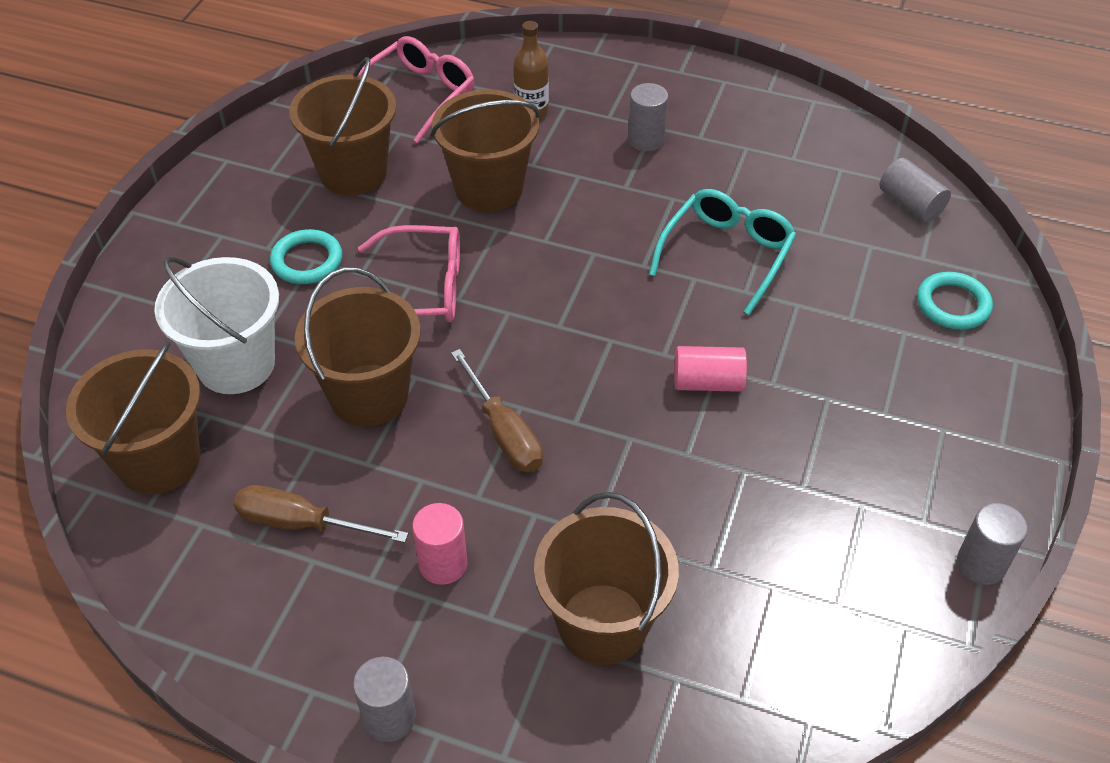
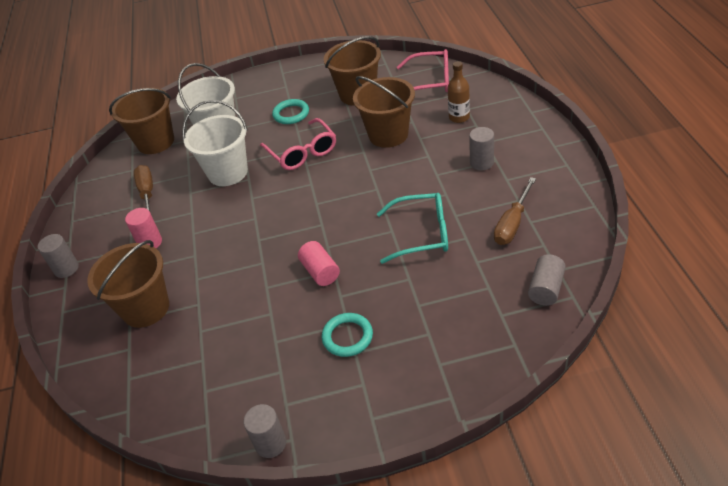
camera: 65 degrees right, 5 degrees down
(369, 395) = (228, 172): brown bucket -> white bucket
(504, 432) = (236, 221): brown screwdriver -> brown screwdriver (512, 223)
(953, 304) = (472, 346): turquoise ring -> turquoise ring (347, 337)

